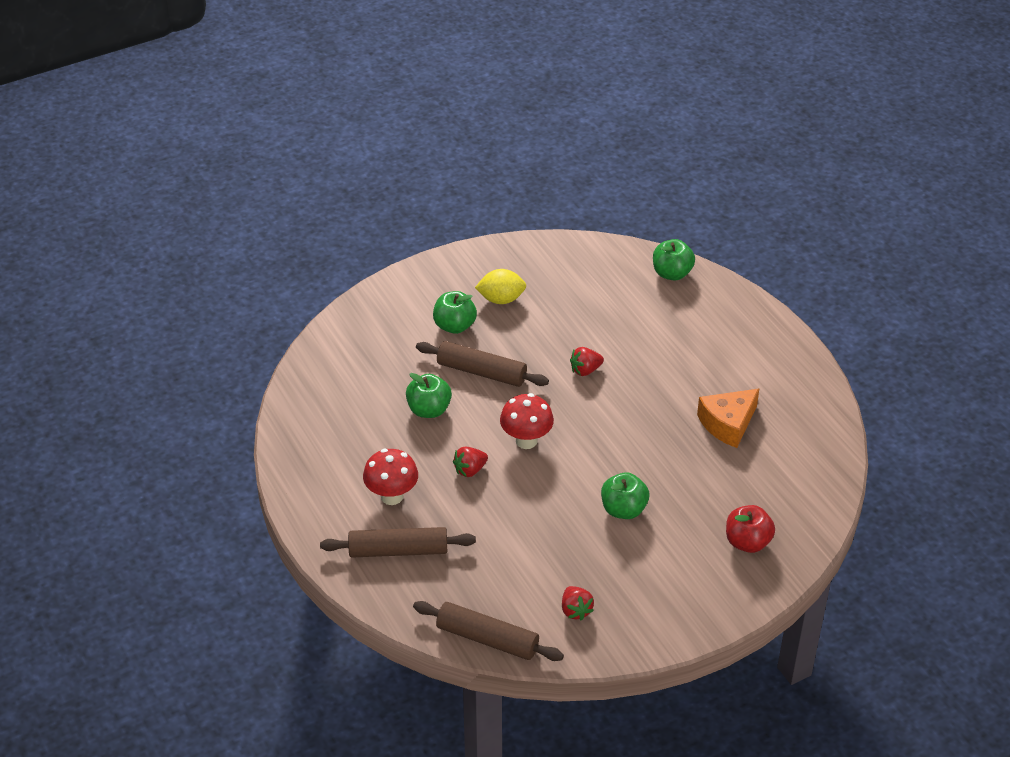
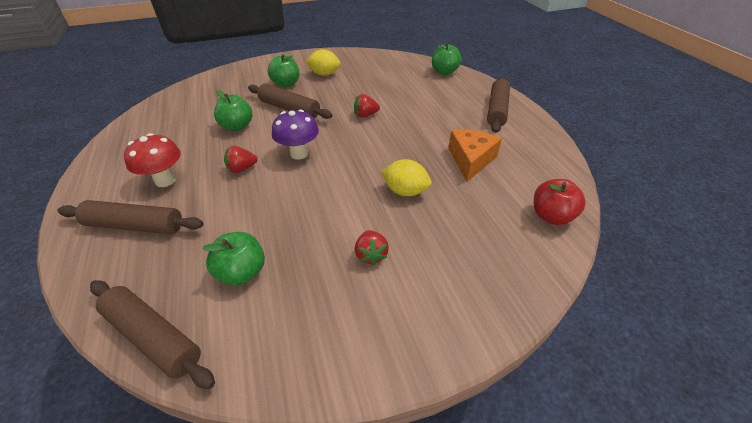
camera: 10 degrees right, 0 degrees up
(526, 441) = (299, 153): red mushroom -> purple mushroom
(575, 610) = (268, 316): red strawberry -> red strawberry (371, 255)
(623, 509) = (359, 216): green apple -> green apple (242, 272)
(663, 474) = (405, 191): none -> yellow lemon
(728, 424) = (470, 160): orange cheese -> orange cheese turned 135 degrees clockwise
(747, 542) = (476, 265): red apple -> red apple (551, 216)
(751, 340) = (496, 110): none -> brown rolling pin

